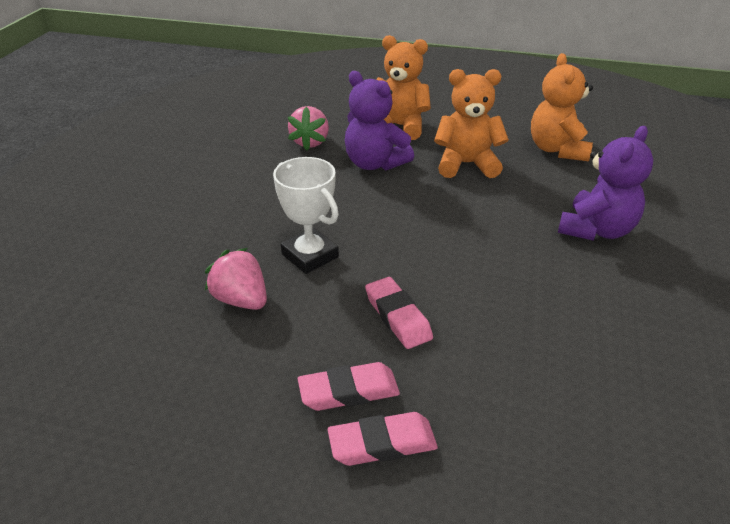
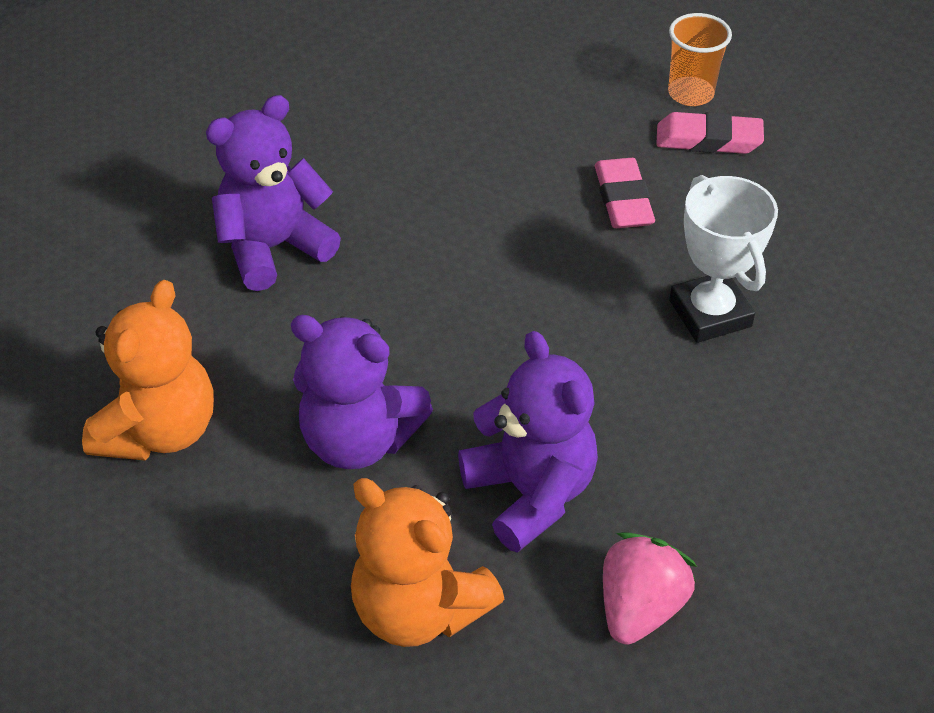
camera: 160 degrees left, 10 degrees up
(241, 300) = (817, 269): pink strawberry -> none
(382, 443) = (690, 93): pink eraser -> orange cup
(466, 164) = (359, 439): orange teddy bear -> purple teddy bear

